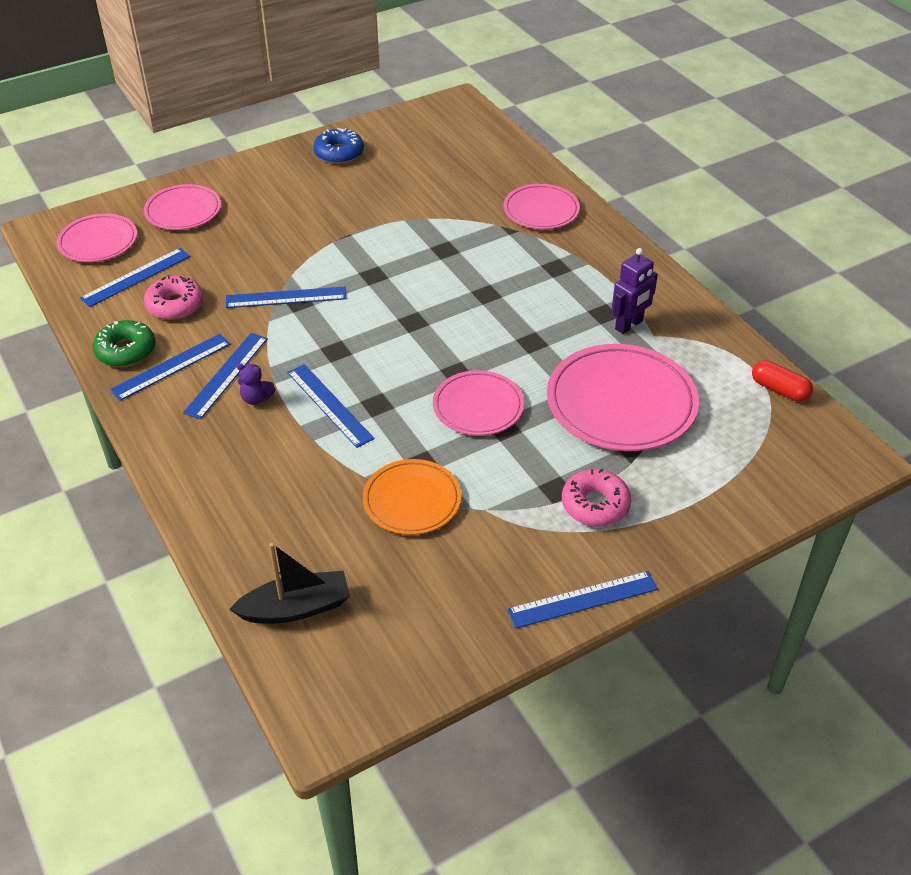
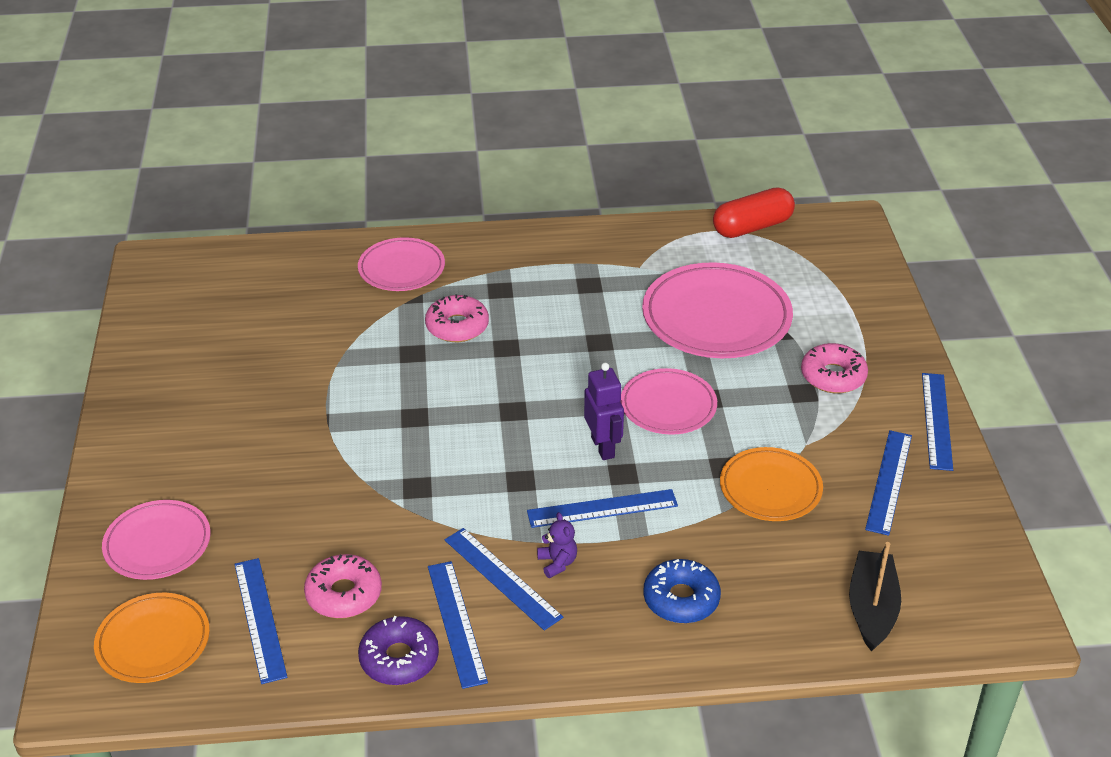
camera: 65 degrees left, 5 degrees down
(98, 242) = (153, 642): pink plate -> orange plate
(126, 351) = (399, 658): green donut -> purple donut
(256, 398) = (557, 563): purple teddy bear -> purple teddy bear turned 60 degrees counterclockwise
(286, 297) = (401, 495): blue ruler -> blue ruler (889, 481)
(339, 153) = (161, 379): blue donut -> blue donut (681, 599)
(493, 261) = (457, 326): none -> pink donut
(629, 325) = (616, 276): purple robot -> purple robot (603, 447)
(779, 390) = (752, 227): red capsule -> red capsule, size x1.51

